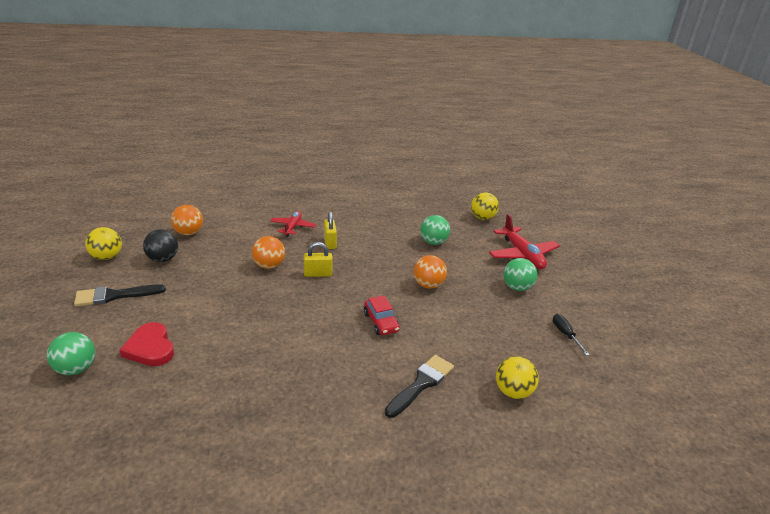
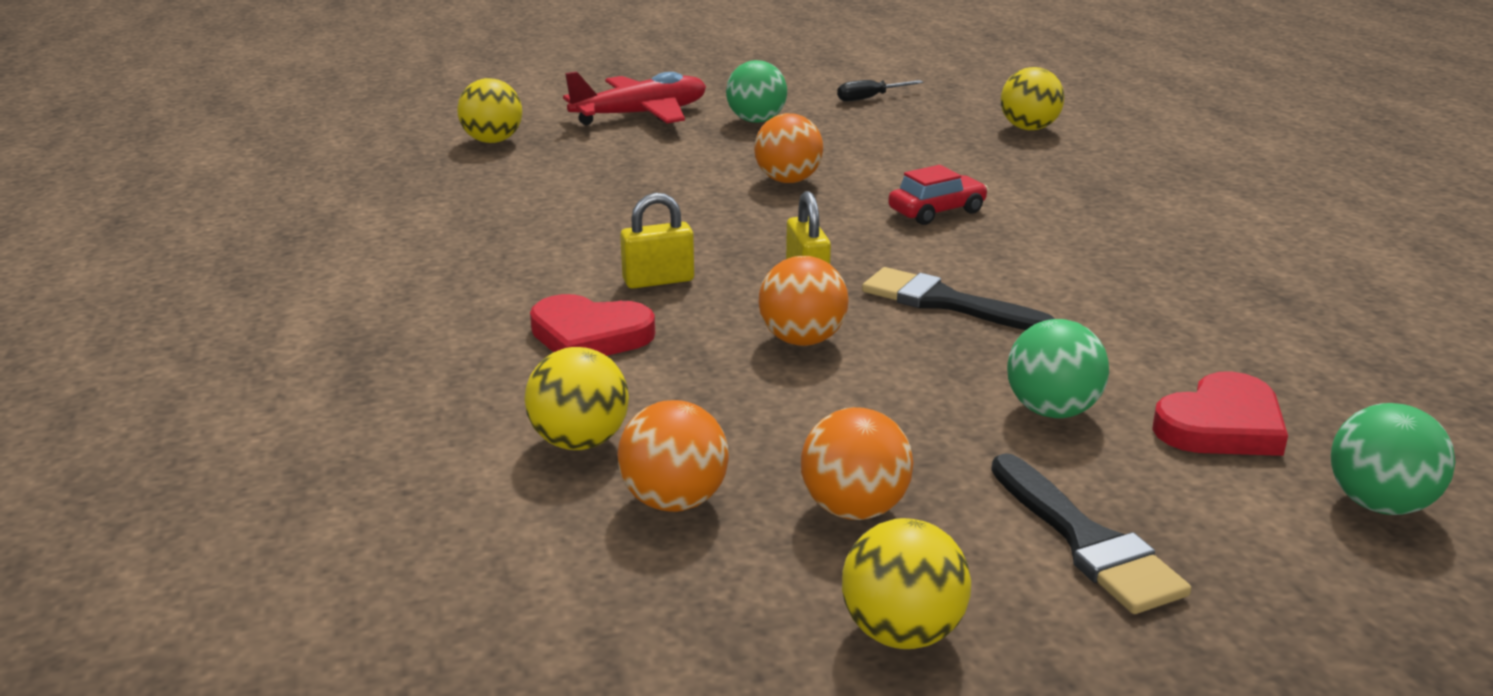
camera: 95 degrees left, 5 degrees down
(163, 259) = (854, 509): black ball -> orange ball
(228, 222) = (580, 442): none -> yellow ball
(293, 227) = (590, 335): red plane -> red heart
(421, 384) = (1068, 178): black brush -> black brush (945, 303)
(433, 242) = (617, 180): green ball -> green ball (1052, 411)

